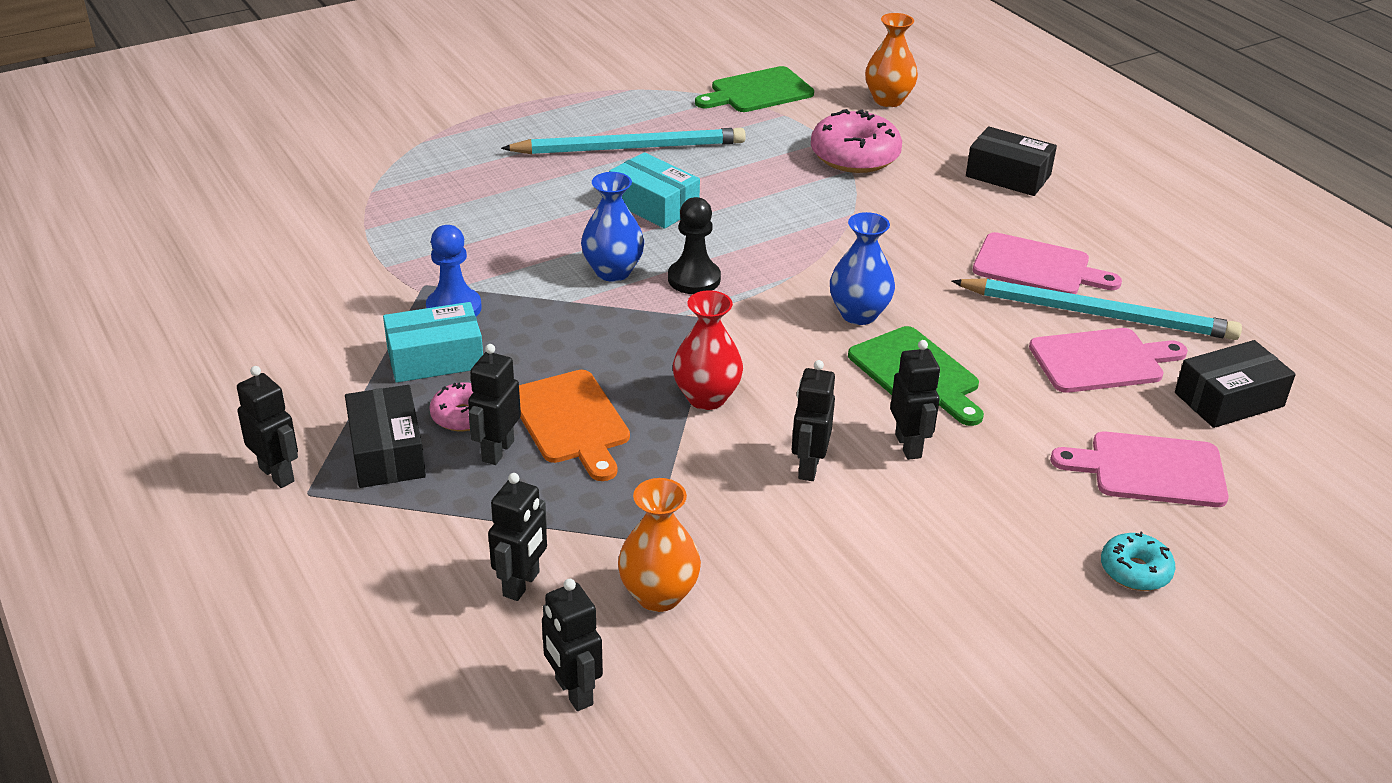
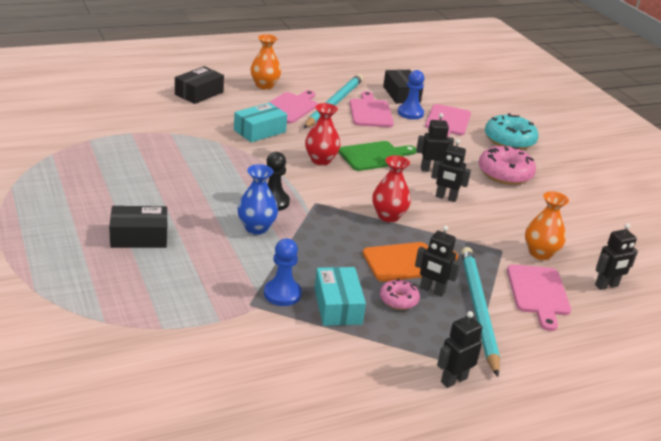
camera: 85 degrees left, 5 degrees down
(387, 452) = (432, 332): black box -> black box (139, 237)
(522, 584) = (538, 293): black robot -> pink cutting board
(630, 148) = (101, 200): turquoise pencil -> turquoise pencil (478, 309)
(654, 205) = (182, 202): turquoise box -> turquoise box (259, 131)
(758, 92) = (50, 142): green cutting board -> none
(854, 156) = (155, 128): pink donut -> pink donut (505, 174)
(858, 314) = (320, 160): blue vase -> red vase
(888, 100) = (92, 105): orange vase -> orange vase (264, 85)
(1135, 571) = (509, 140): turquoise donut -> turquoise donut, size x1.81
(1145, 414) = (410, 113): none -> blue pawn

